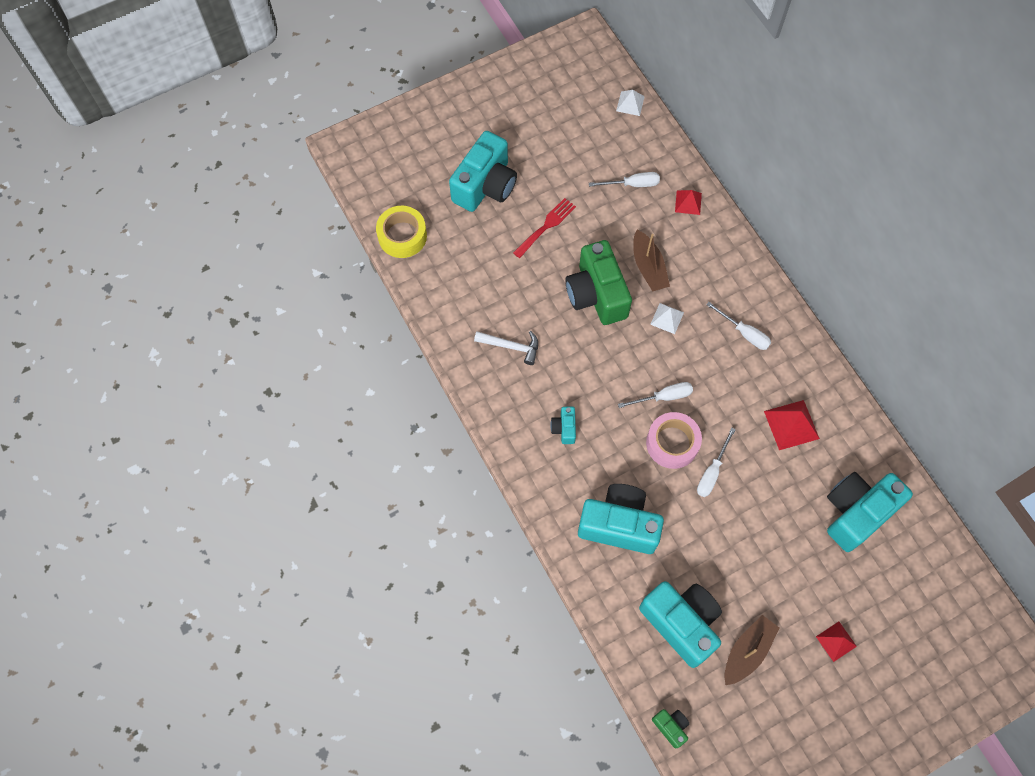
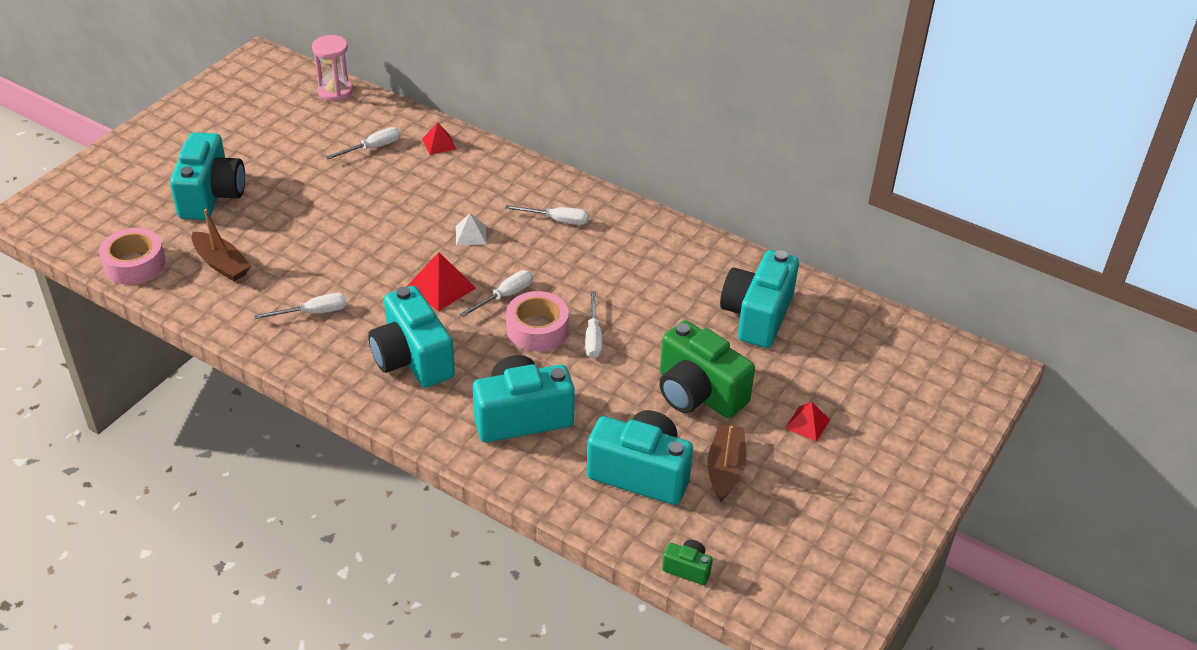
camera: 30 degrees left, 25 degrees down
(402, 236) = (135, 264): yellow tape -> pink tape
(511, 347) = (313, 312): white hammer -> white screwdriver
(546, 226) = (298, 206): red fork -> none
(564, 428) = (412, 359): turquoise camera -> turquoise camera, size x2.25
(596, 294) = (384, 241): green camera -> green camera (698, 393)
(630, 103) = (335, 91): white pyramid -> pink hourglass
(648, 267) = (427, 203): brown boat -> brown boat (221, 264)
(791, 425) = (649, 272): red pyramid -> red pyramid (441, 287)

